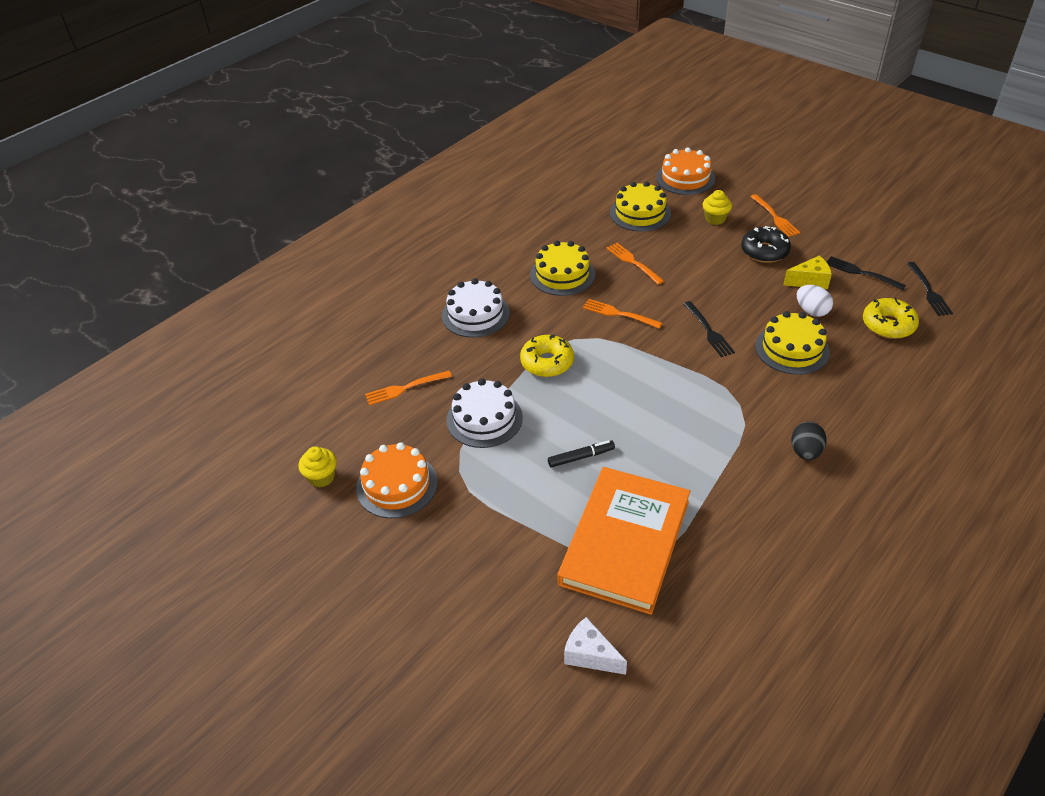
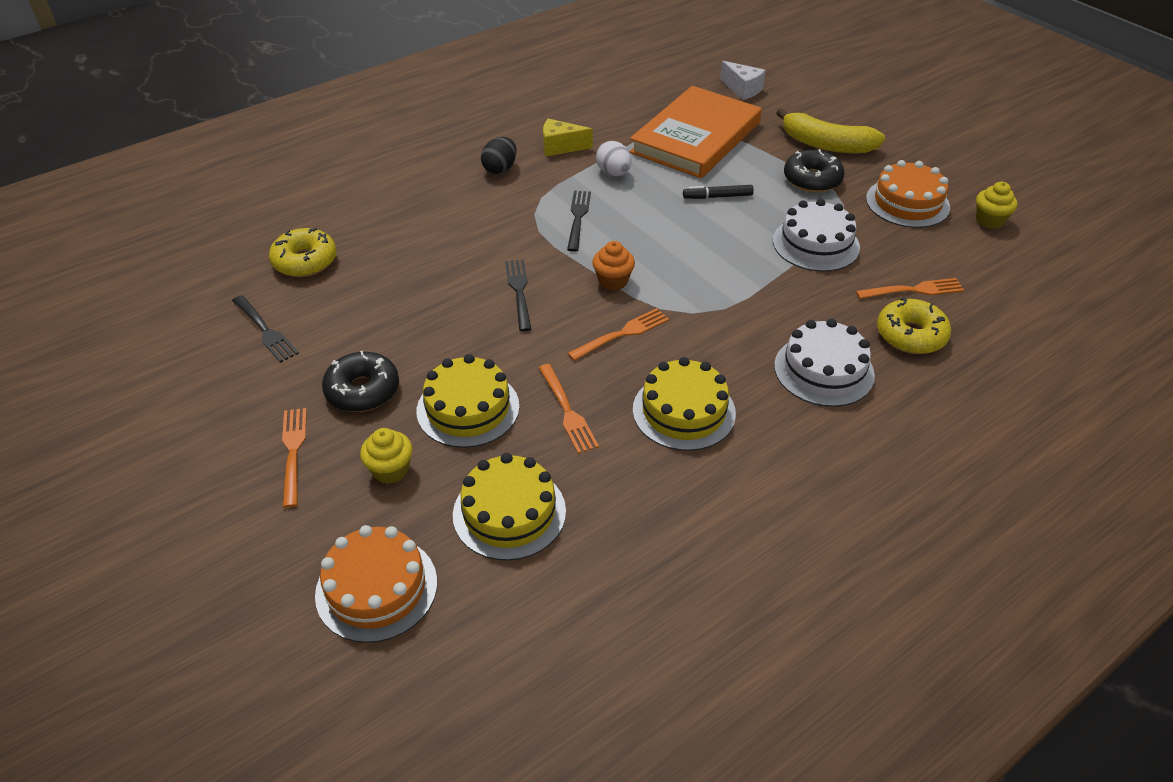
camera: 170 degrees left, 0 degrees up
(477, 559) = (826, 145): none -> yellow banana
(491, 499) = (812, 179): none -> black donut
(547, 362) = (733, 290): yellow donut -> yellow donut (910, 335)
(619, 314) = (622, 334): orange fork -> orange fork turned 75 degrees counterclockwise
(642, 352) = (613, 281): none -> orange cupcake
(792, 349) = (437, 255): yellow cake -> yellow cake (468, 408)
(809, 281) = (342, 332): yellow cheese -> yellow cheese (560, 147)
(811, 311) = (376, 293): white egg -> white egg (613, 173)
(928, 291) = (212, 291): black fork -> black fork (578, 218)

